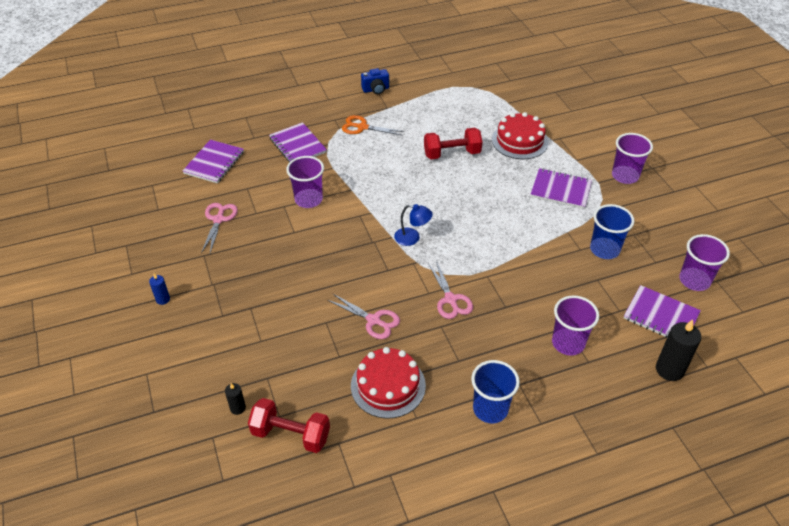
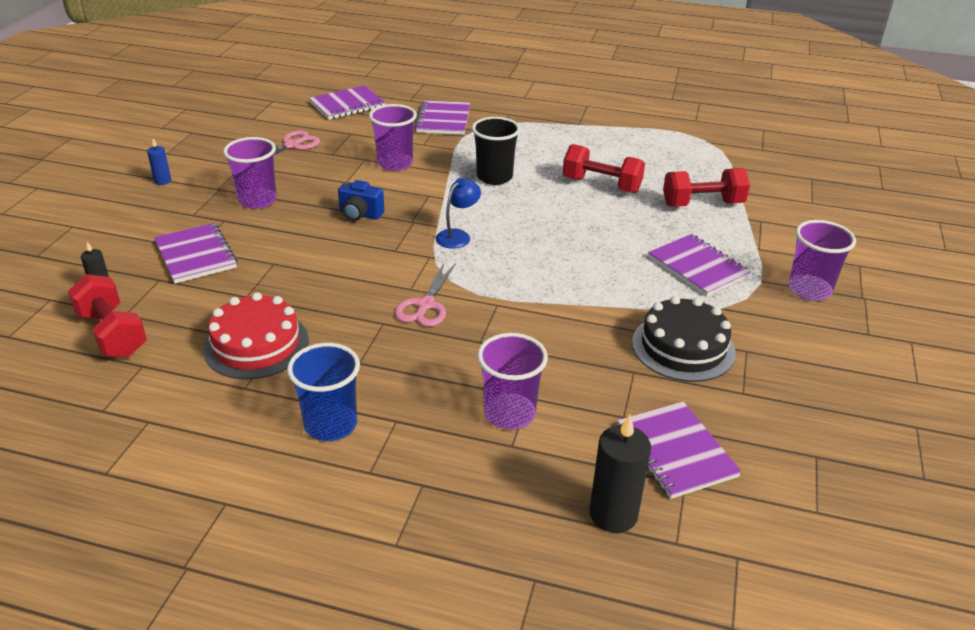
camera: 35 degrees right, 10 degrees down
(268, 345) = (196, 255): none -> purple notebook
(362, 127) = (529, 129): orange scissors -> none
(373, 320) = (320, 284): pink scissors -> none
(376, 89) = (586, 106): blue camera -> blue camera (360, 214)
(383, 179) = (494, 177): none -> black cup
(412, 238) = (458, 236): blue lamp -> blue lamp turned 105 degrees counterclockwise
(519, 141) = (702, 204): red cake -> red dumbbell
(604, 249) = (683, 347): blue cup -> black cake
(694, 280) = (779, 439): purple cup -> purple cup (257, 200)

